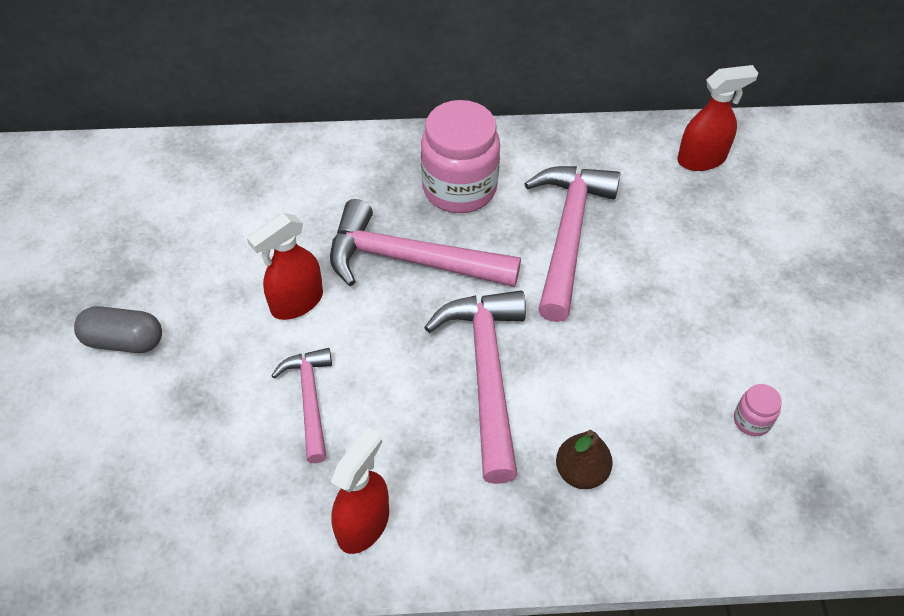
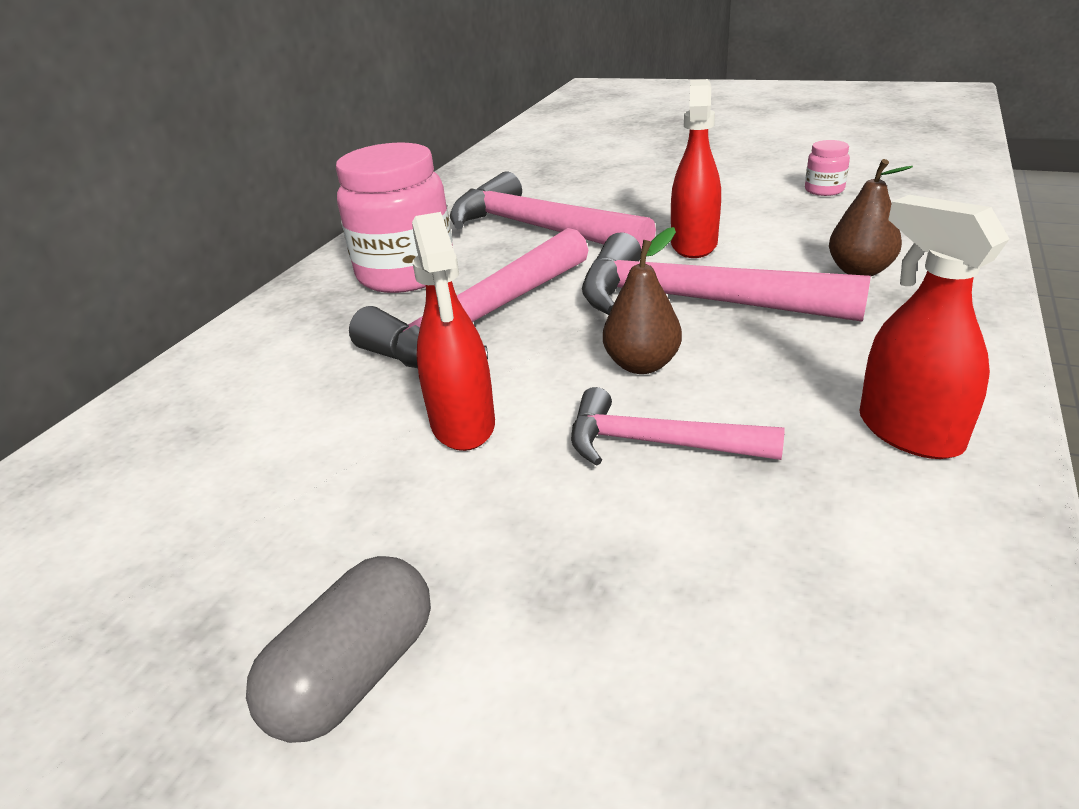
camera: 60 degrees left, 20 degrees down
(389, 368) = (641, 364): none -> brown pear
(701, 159) = (512, 164): red spray bottle -> red spray bottle (694, 244)

